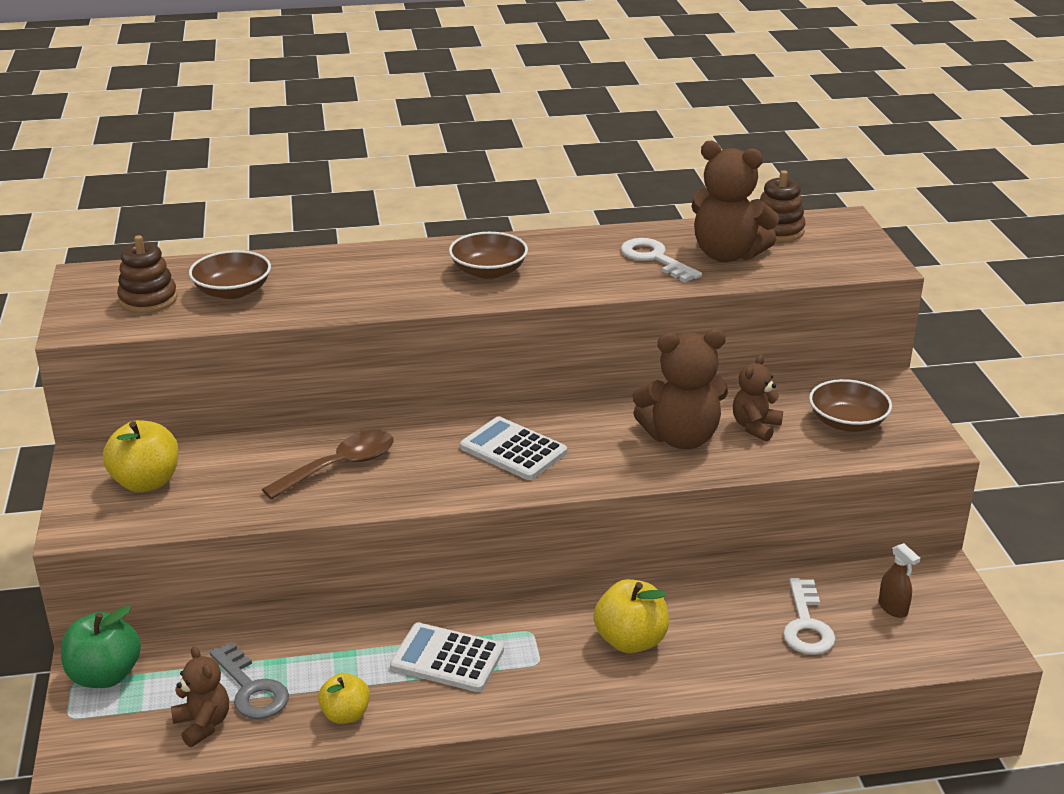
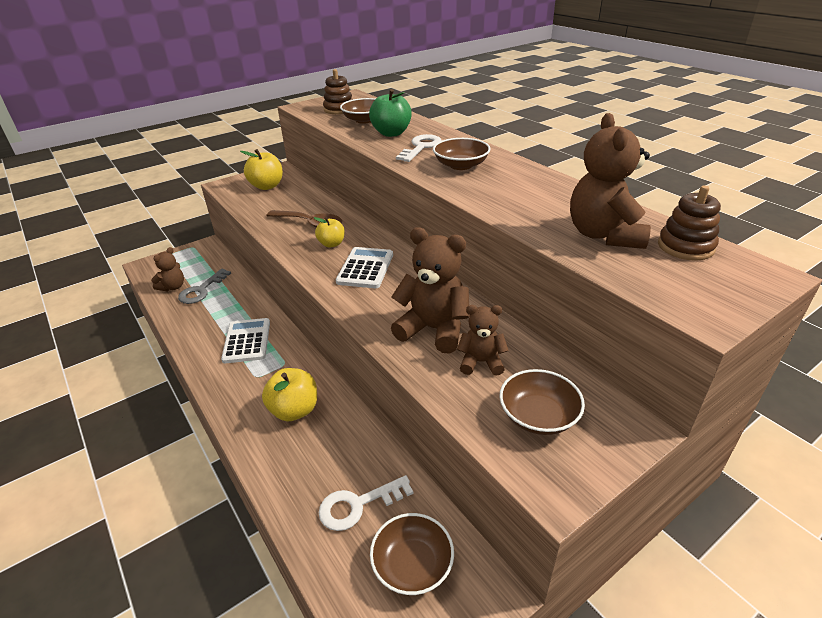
camera: 65 degrees right, 5 degrees up
(105, 675) = (199, 252): green apple -> green apple (391, 133)
(345, 714) = (190, 324): yellow apple -> yellow apple (331, 244)
(655, 259) = (554, 209): white key -> white key (421, 147)
(681, 438) = (434, 329): brown teddy bear -> brown teddy bear turned 150 degrees clockwise
(893, 608) = (412, 564): brown spray bottle -> brown bowl

